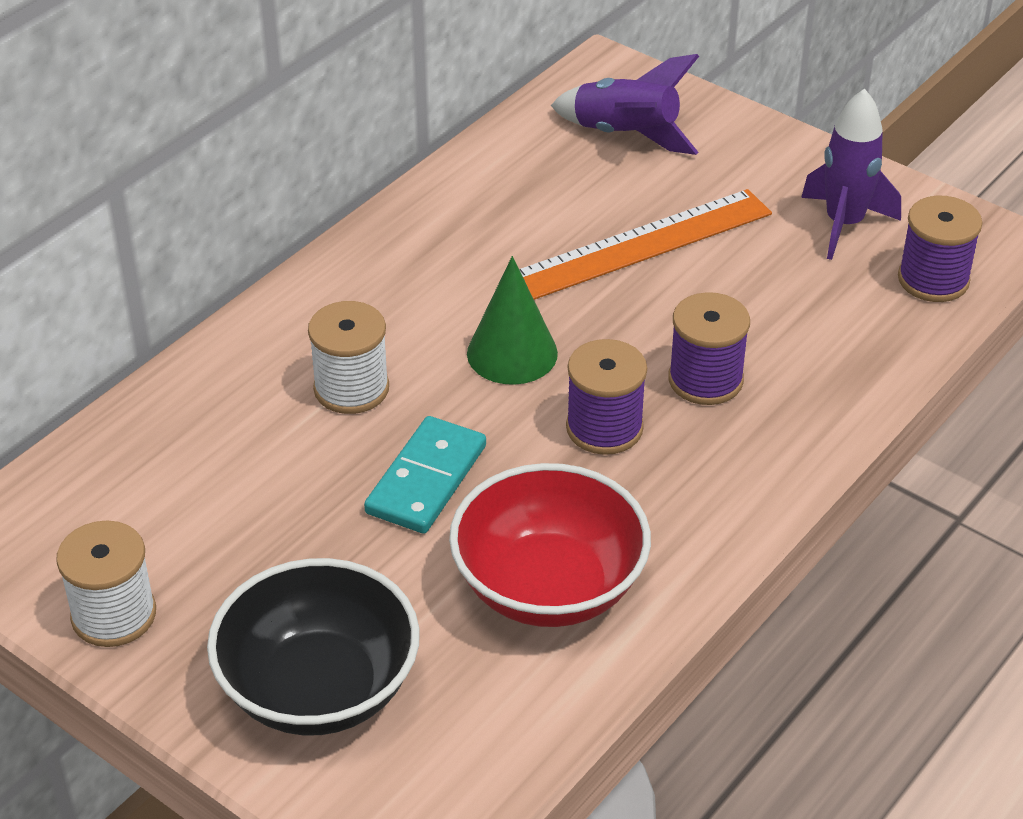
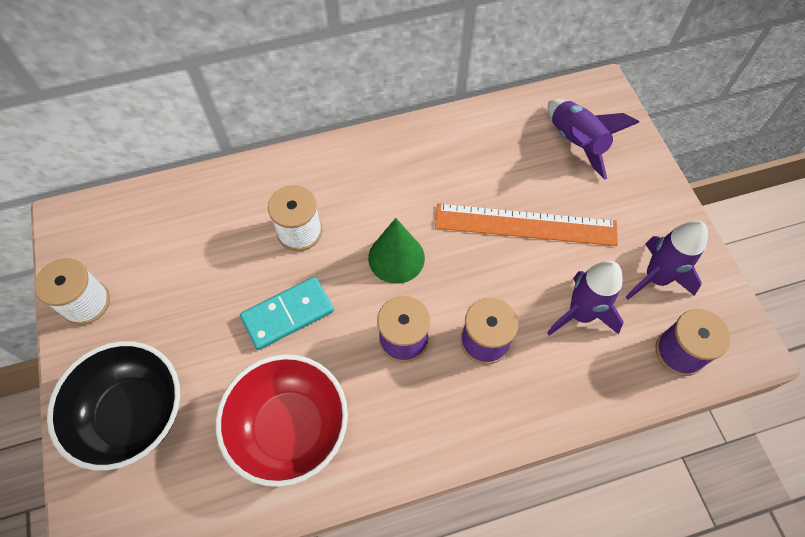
camera: 35 degrees right, 20 degrees up
(792, 299) = (580, 314): none -> purple rocket

